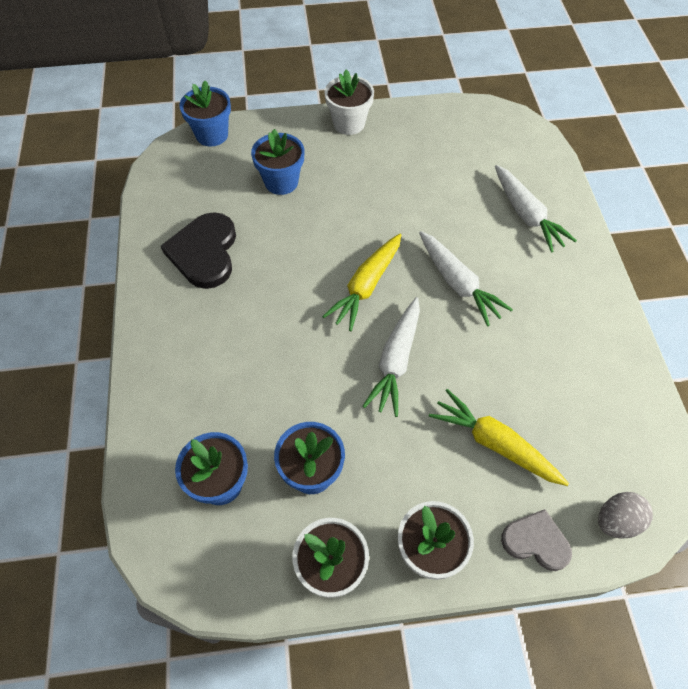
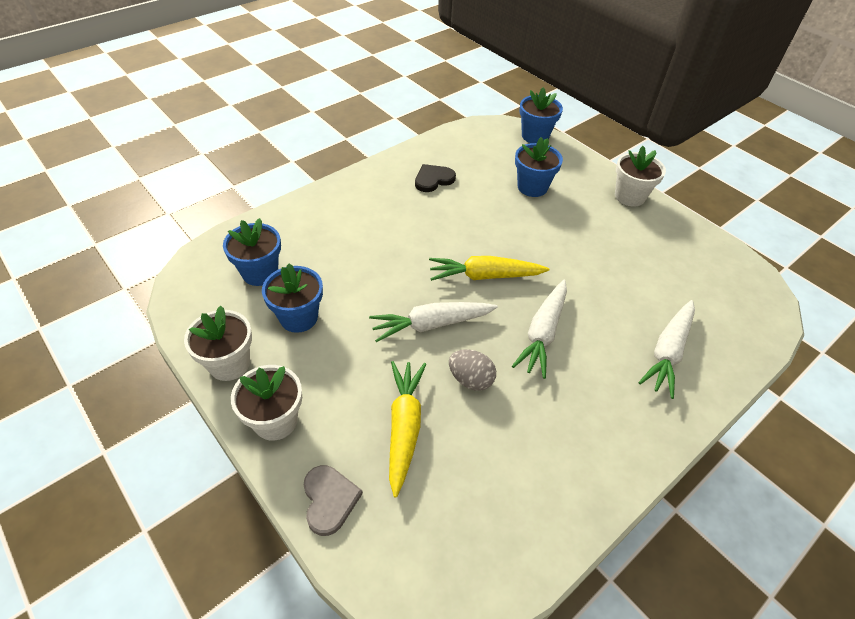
camera: 55 degrees right, 10 degrees down
(204, 252) = (433, 179): black heart -> black heart, size x0.61
(616, 521) = (391, 565): grey egg -> grey egg (470, 379)

